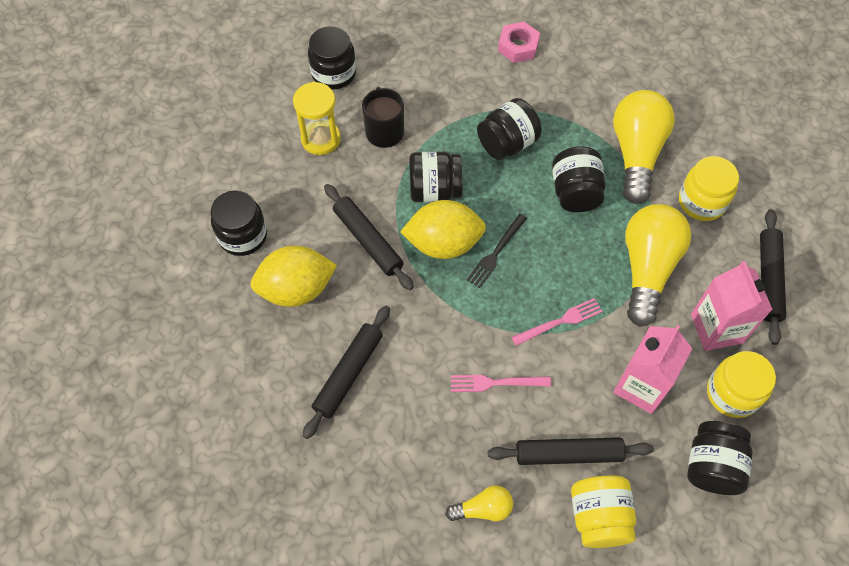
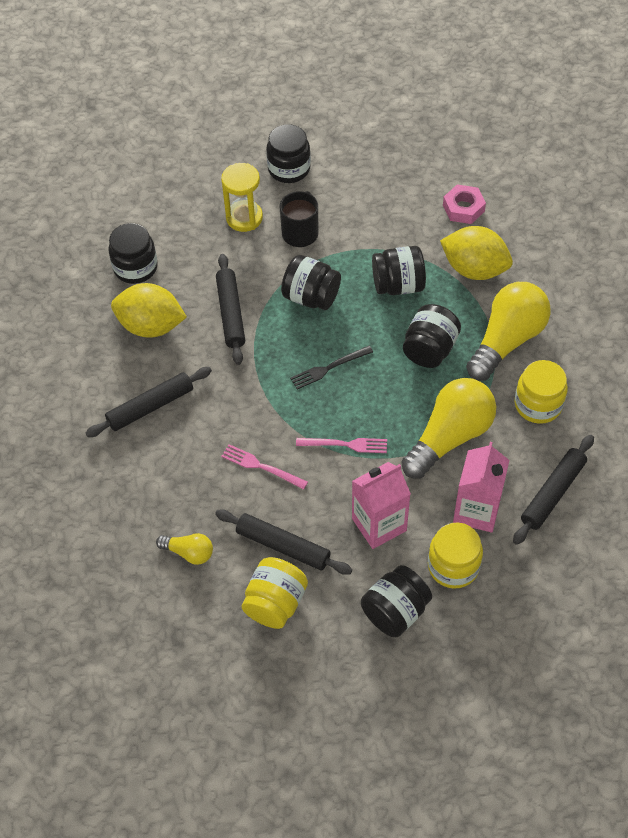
camera: 30 degrees right, 5 degrees down
(443, 243) = (290, 342): yellow lemon -> yellow lemon (474, 269)

